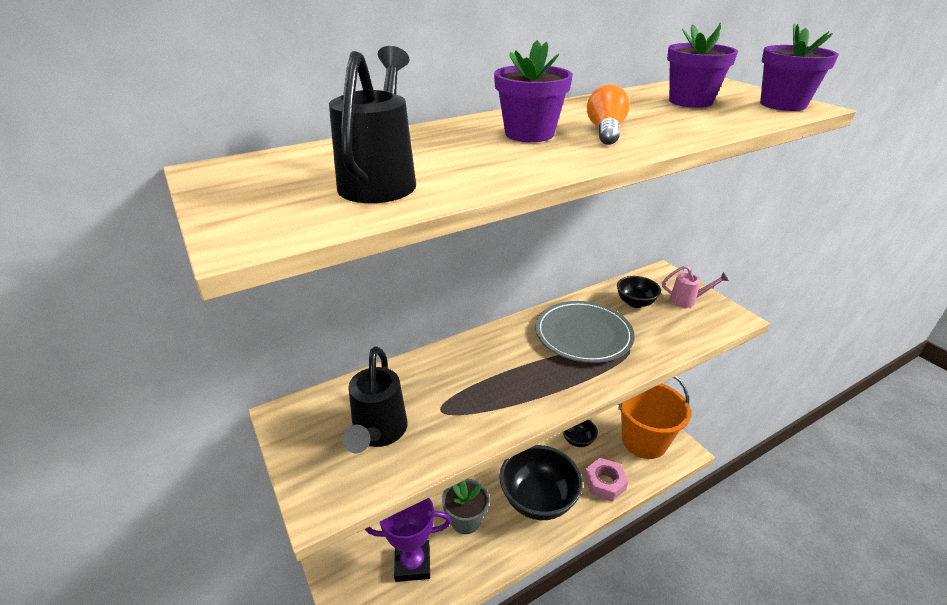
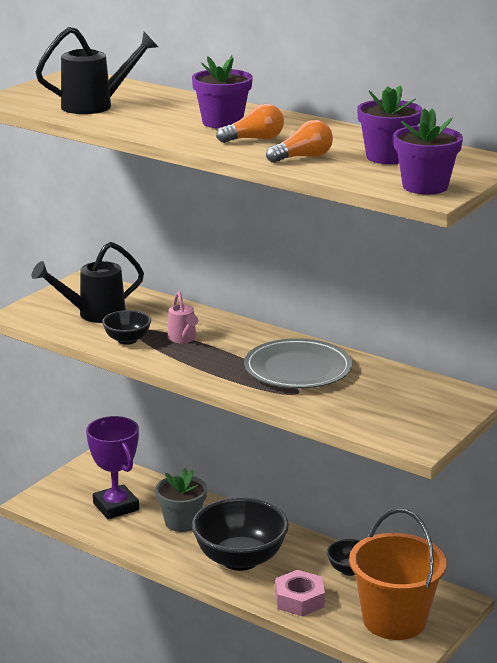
camera: 65 degrees right, 10 degrees down
(635, 303) = (386, 387): black bowl -> black bowl (127, 340)
(681, 125) = (303, 157): none -> orange light bulb
(687, 300) = (426, 415): pink watering can -> pink watering can (183, 339)

